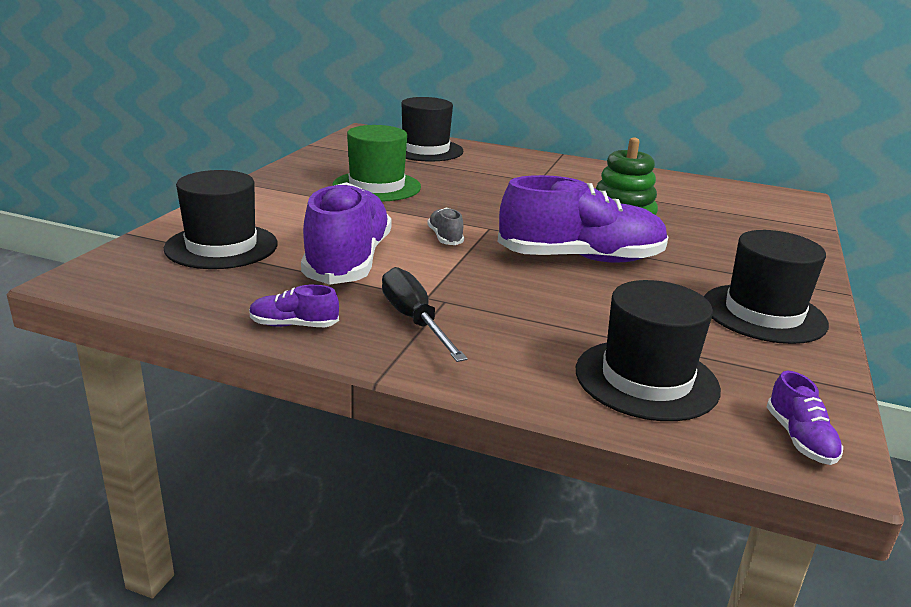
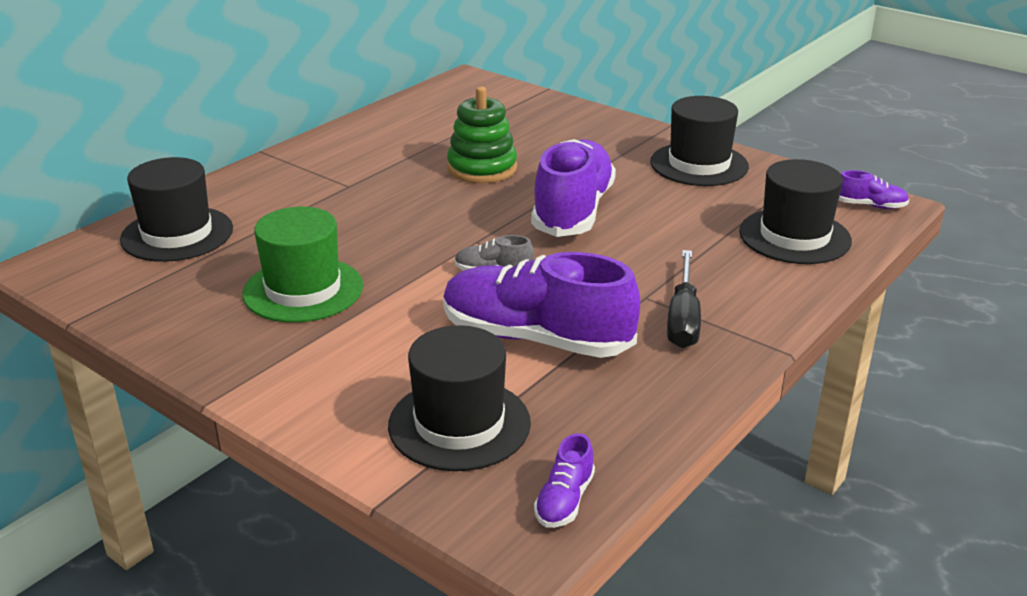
camera: 70 degrees left, 5 degrees up
(294, 325) = (681, 387): purple shoe -> purple shoe (564, 500)
(414, 320) = (683, 319): black screwdriver -> black screwdriver turned 75 degrees counterclockwise

